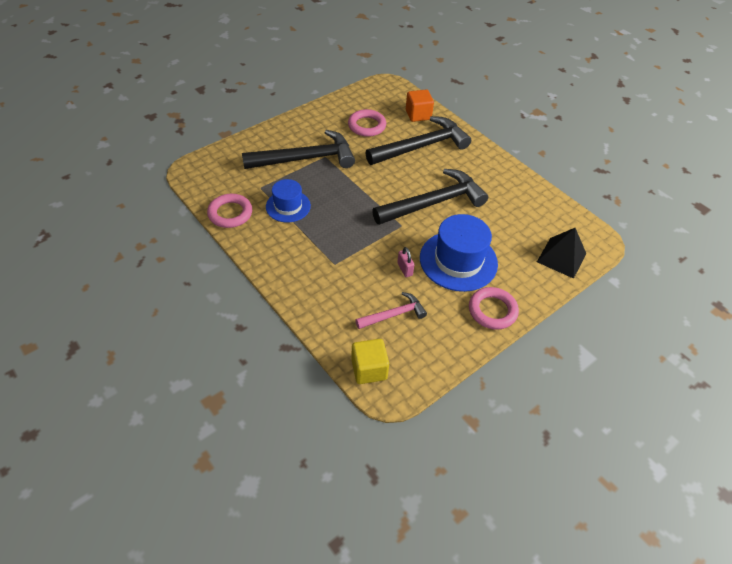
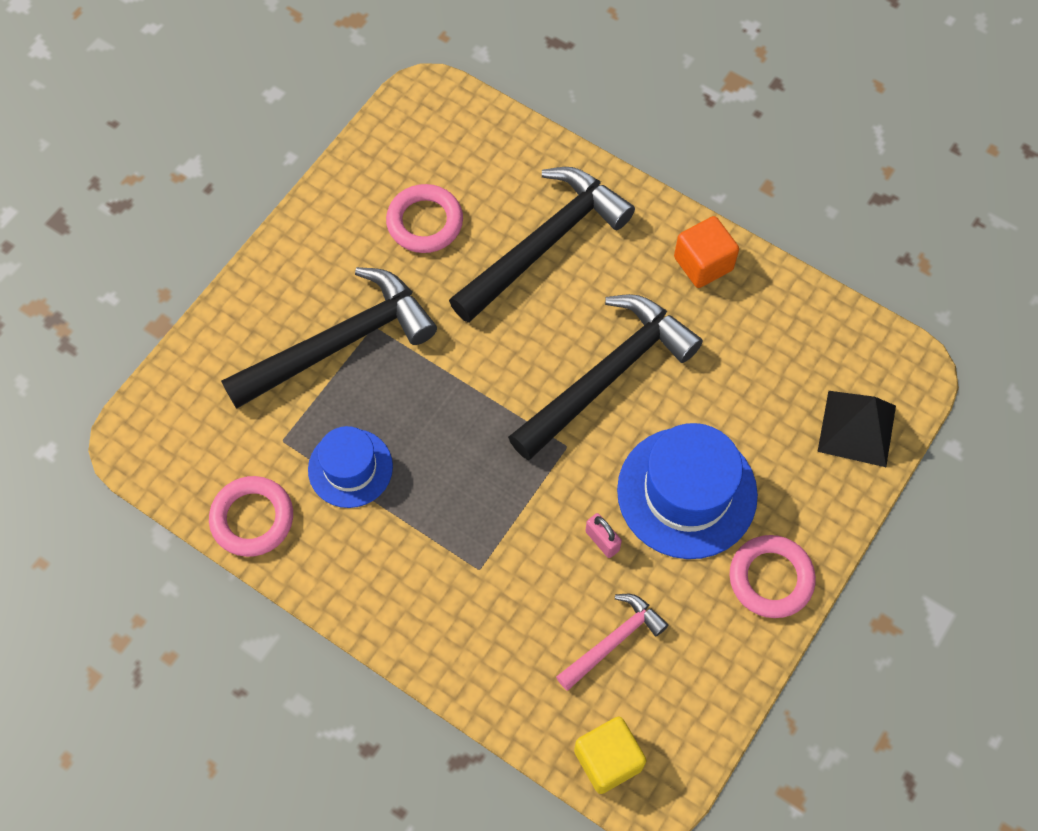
camera: 15 degrees left, 15 degrees up
(418, 115) = (513, 162): orange cube -> orange cube (703, 263)

